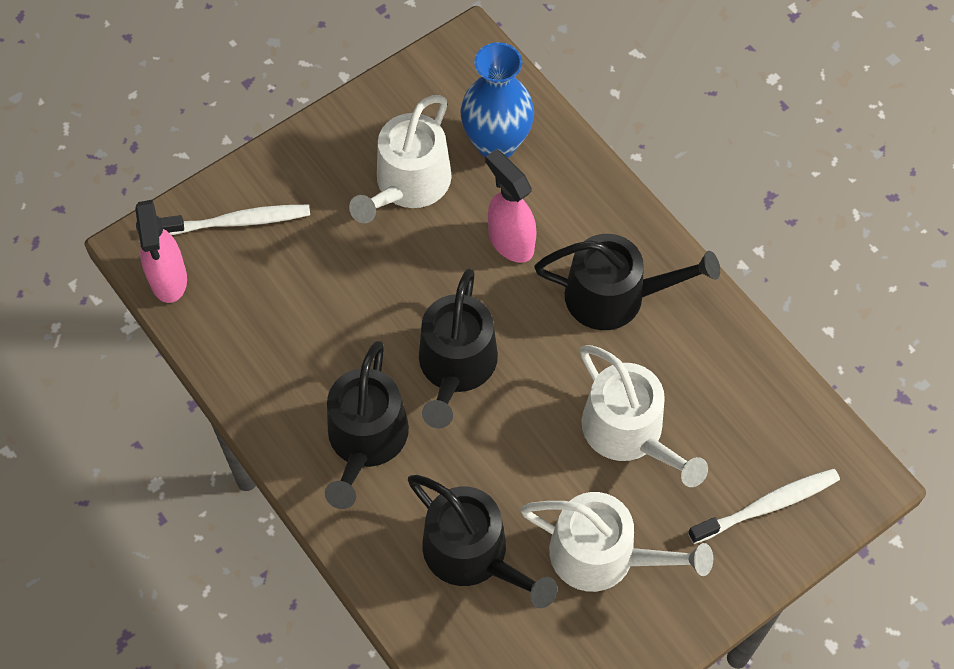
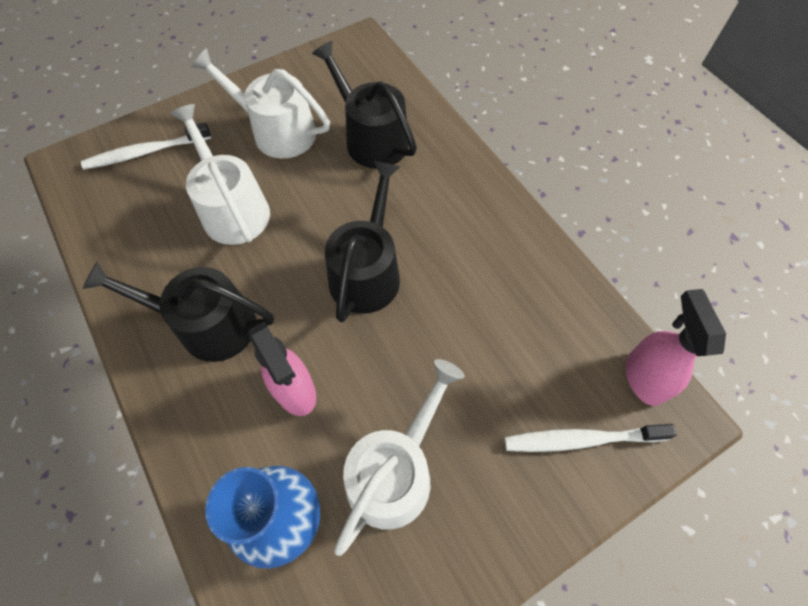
camera: 175 degrees left, 0 degrees up
(365, 440) = (449, 219): black watering can -> none

